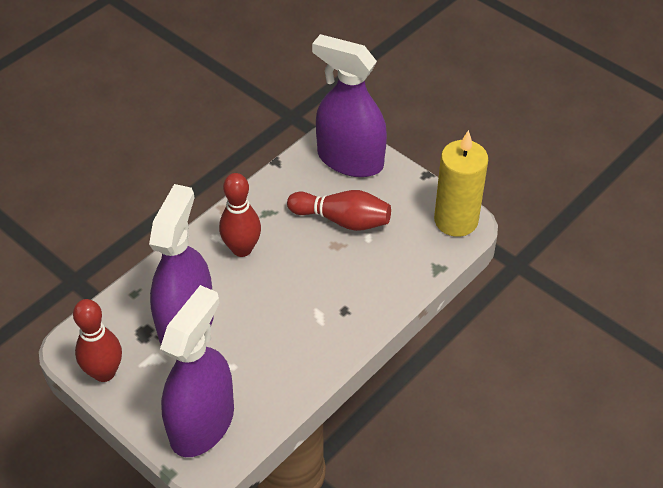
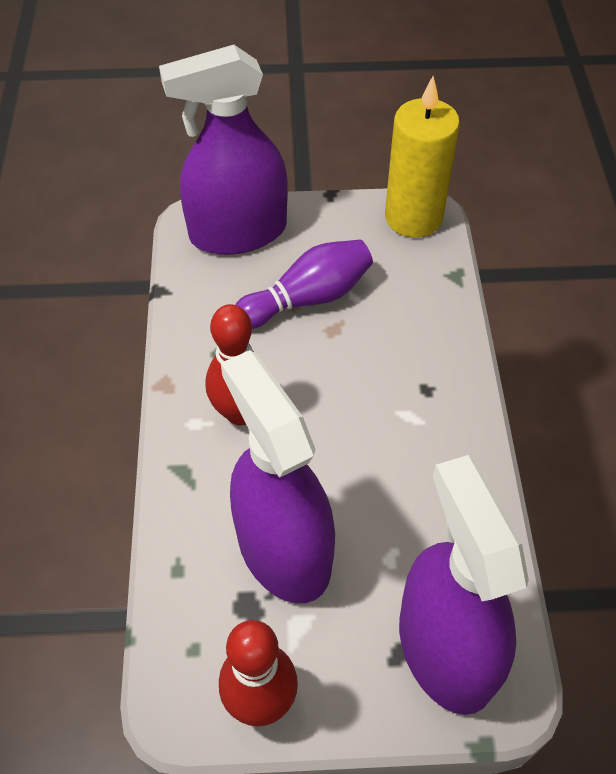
camera: 45 degrees left, 5 degrees up
(342, 220) = (307, 298): red bowling pin -> purple bowling pin

